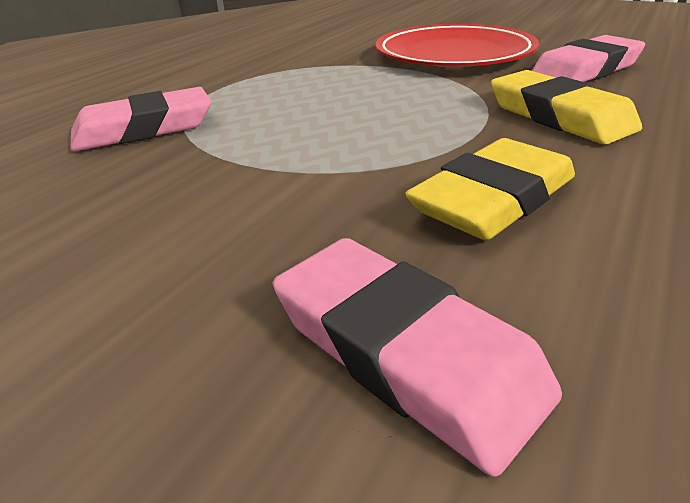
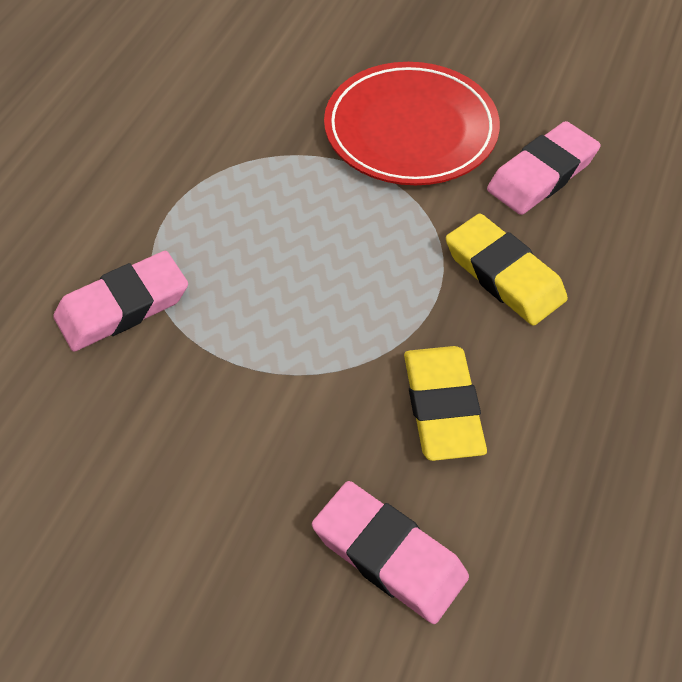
camera: 10 degrees left, 20 degrees up
(493, 199) = (442, 407): yellow eraser -> yellow eraser turned 45 degrees counterclockwise

